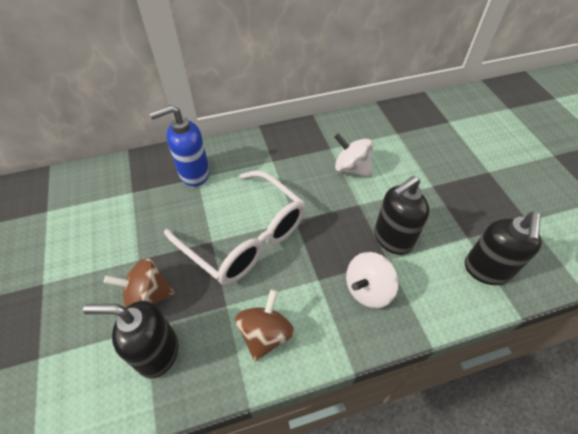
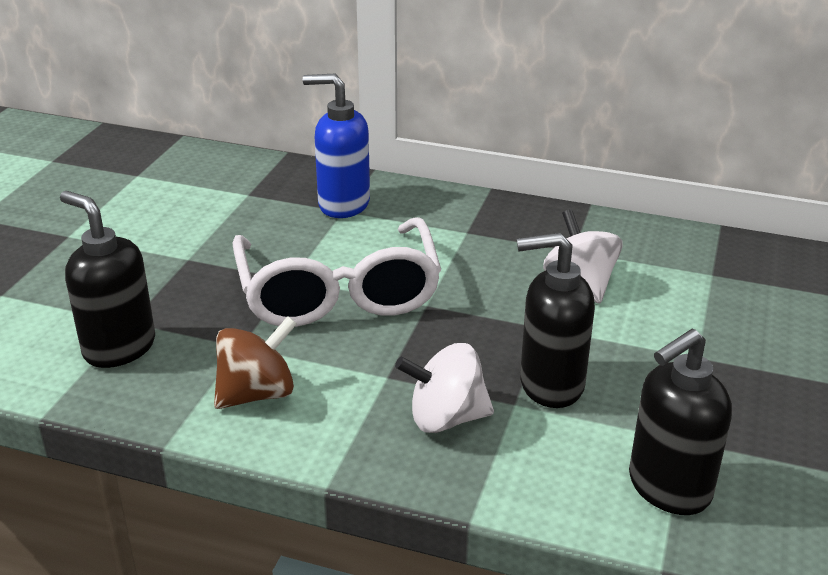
camera: 35 degrees right, 20 degrees down
(147, 296) = (162, 295): brown spinning top -> none

